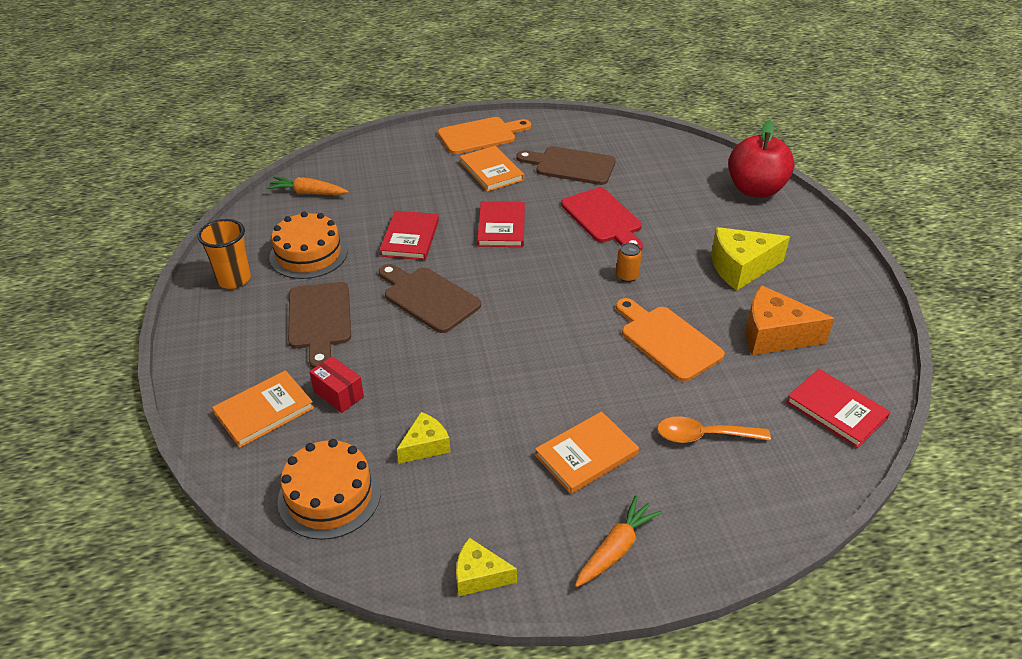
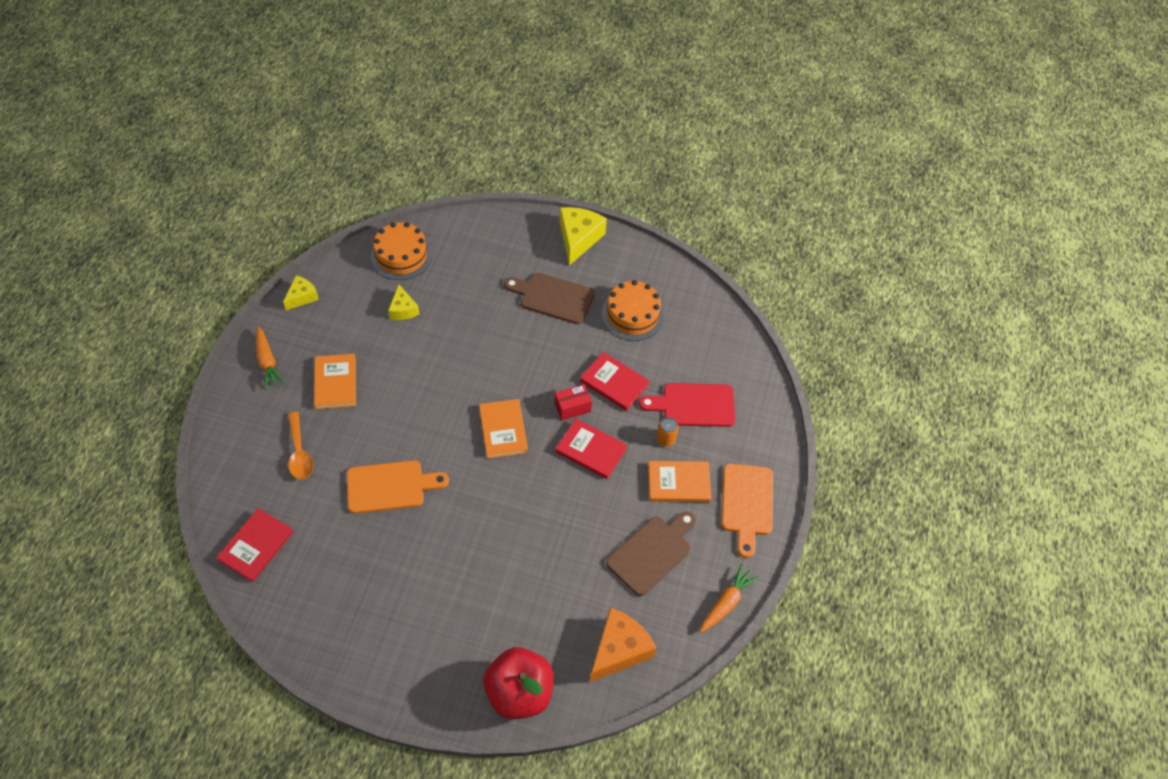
camera: 115 degrees right, 15 degrees up
(234, 279) = (628, 265): orange cup -> none
(264, 411) = (487, 247): orange book -> orange book (503, 430)
(308, 193) = (718, 340): orange carrot -> orange carrot (726, 602)
(338, 394) = (475, 284): red box -> red box (572, 407)
(428, 298) = (535, 365): brown cutting board -> none
(603, 218) = (556, 531): red cutting board -> red cutting board (694, 405)
(627, 276) = (474, 504): orange can -> orange can (665, 439)
(703, 436) = (300, 453): orange spoon -> orange spoon turned 135 degrees clockwise
(741, 268) = (427, 594): yellow cheese -> yellow cheese (578, 239)
(774, 335) = (344, 561): orange cheese -> orange cheese (619, 650)
(836, 410) = (256, 546): red book -> red book turned 45 degrees counterclockwise

